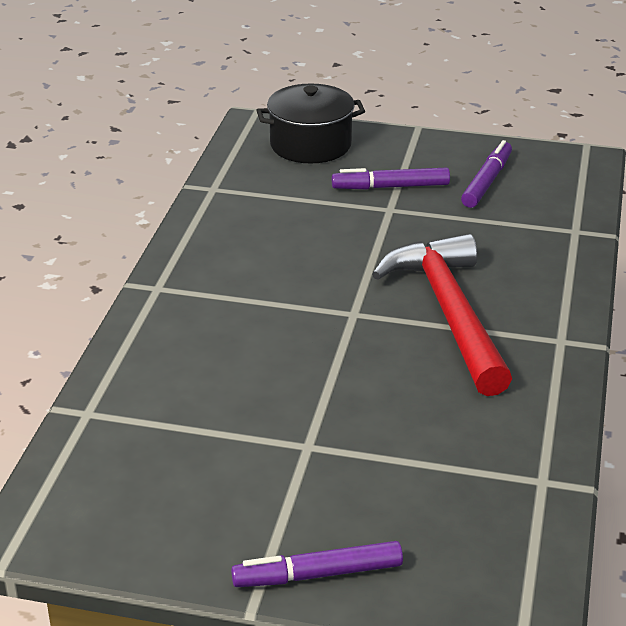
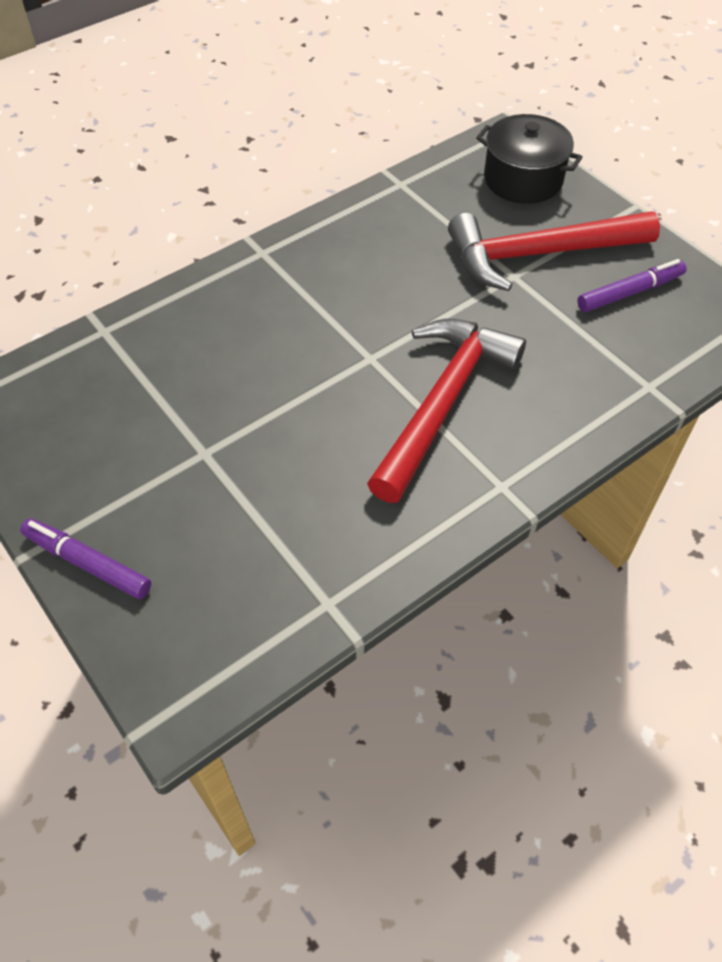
camera: 40 degrees right, 20 degrees up
(390, 187) = (540, 254): purple marker -> red hammer

